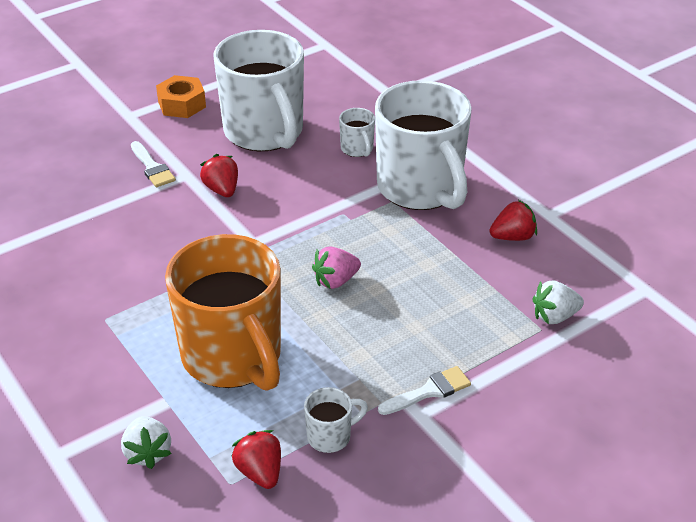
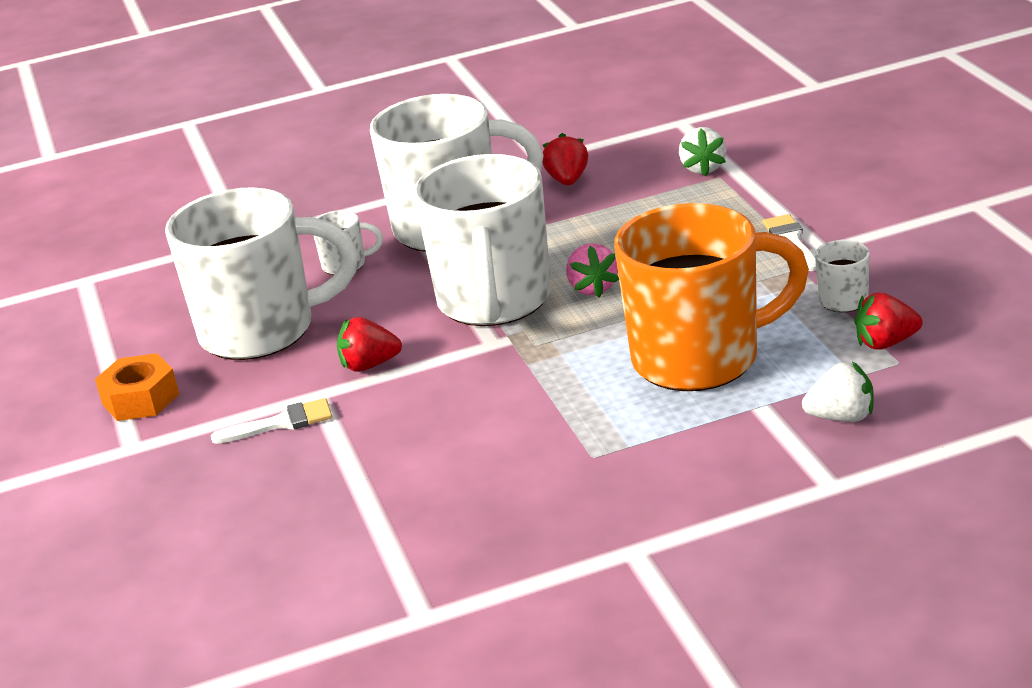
camera: 70 degrees left, 10 degrees down
(310, 232) = (494, 302): none -> white mug

